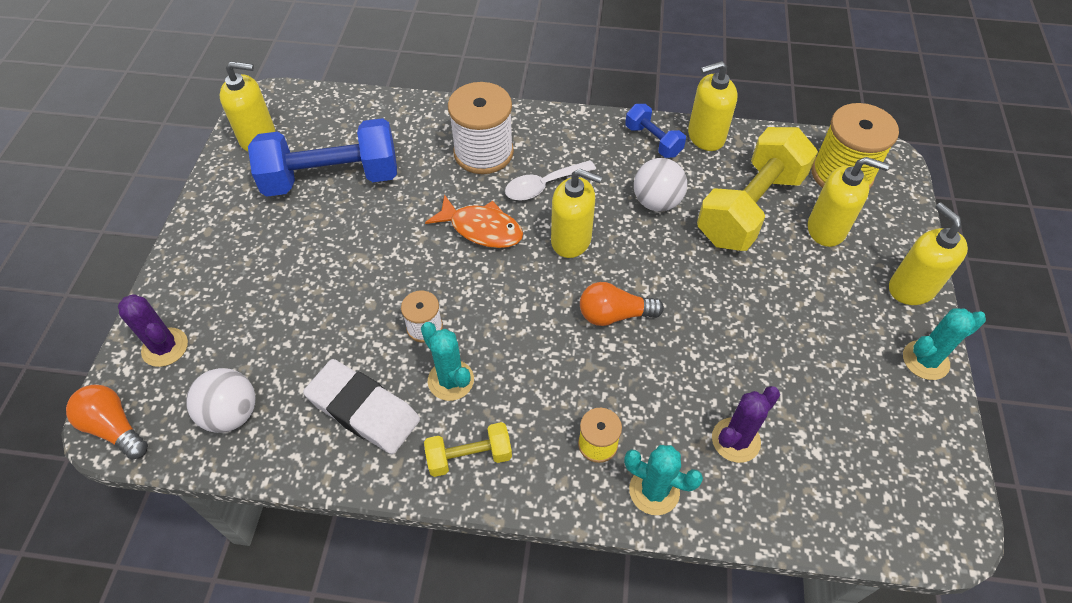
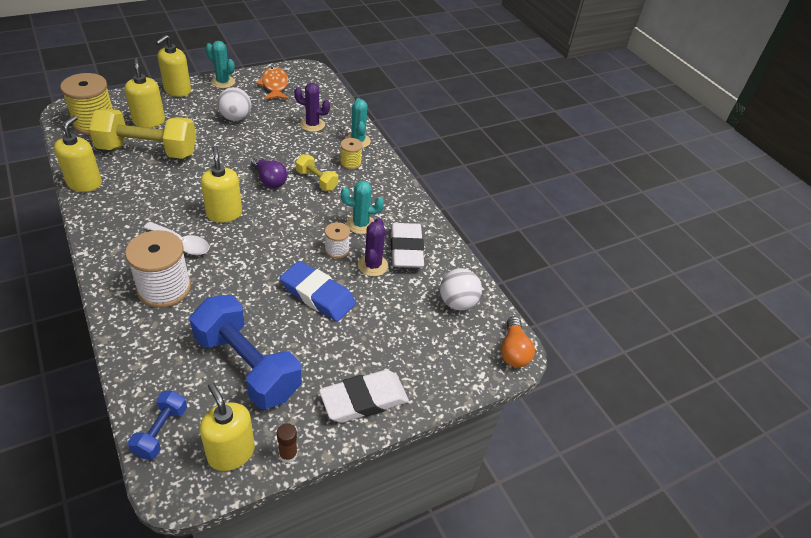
camera: 130 degrees left, 10 degrees down
(165, 347) = (452, 365): purple cactus -> purple cactus (373, 265)
(210, 247) = (364, 400): none -> white eraser
(218, 170) = (288, 454): none -> brown glue stick
(369, 272) = (317, 295): none -> blue eraser
(451, 380) = (360, 224): turquoise cactus -> turquoise cactus turned 75 degrees clockwise
(469, 456) = (394, 200): yellow dumbbell -> yellow dumbbell (316, 180)
(482, 229) = (242, 257): orange fish -> orange fish (274, 85)
(614, 315) = (269, 180): orange light bulb -> purple light bulb
(653, 141) = (102, 206): blue dumbbell -> blue dumbbell (161, 431)
(656, 202) = (166, 188): white ball -> white ball (235, 118)
(705, 136) = (85, 183): yellow soap dispenser -> yellow soap dispenser turned 120 degrees counterclockwise

